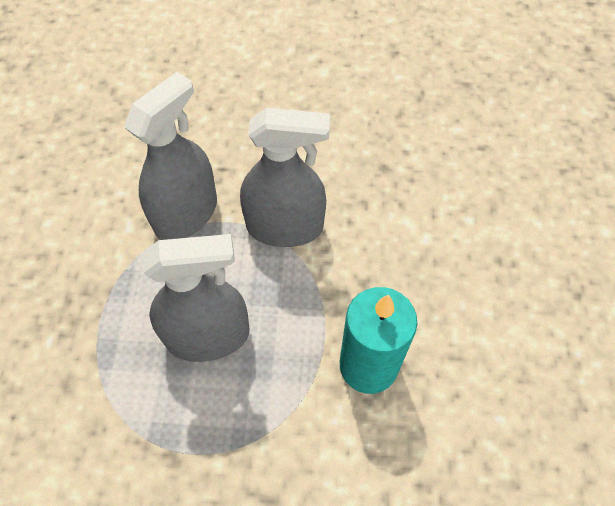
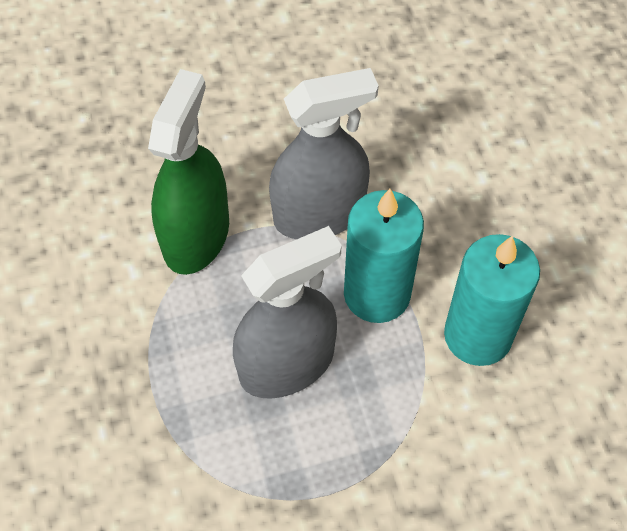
camera: 20 degrees left, 0 degrees up
(186, 214) = (196, 235): grey spray bottle -> green spray bottle
(302, 304) = (377, 294): none -> turquoise candle

